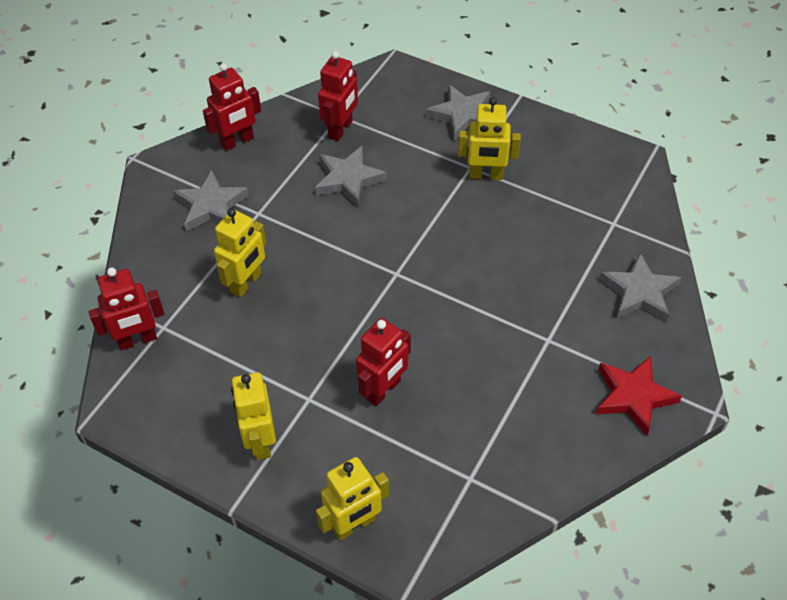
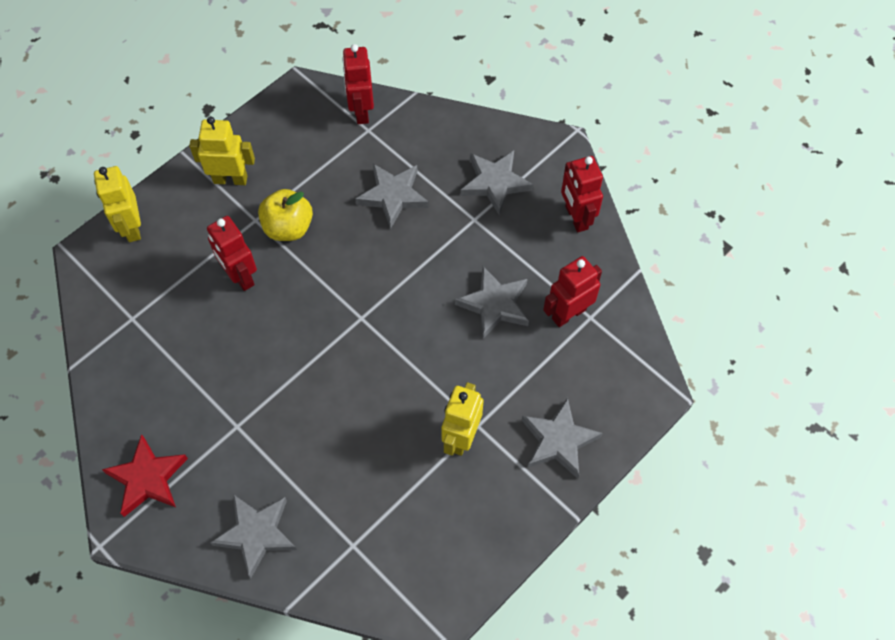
camera: 105 degrees right, 10 degrees up
(246, 283) = (393, 196): yellow robot -> grey star
(310, 364) = (288, 228): none -> yellow apple
(341, 129) = (568, 314): red robot -> red robot turned 105 degrees clockwise

